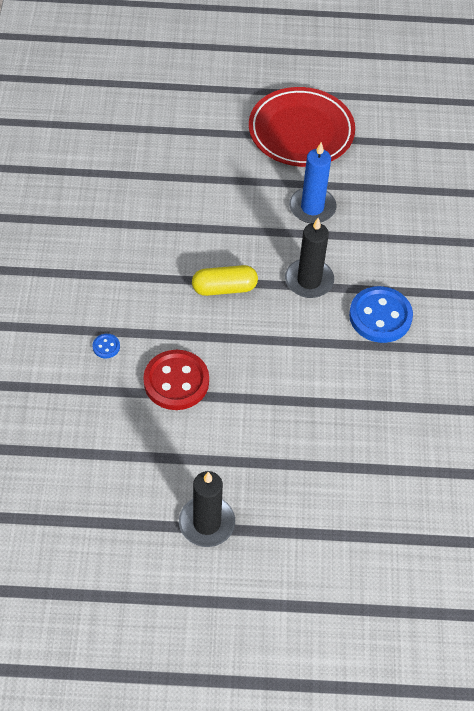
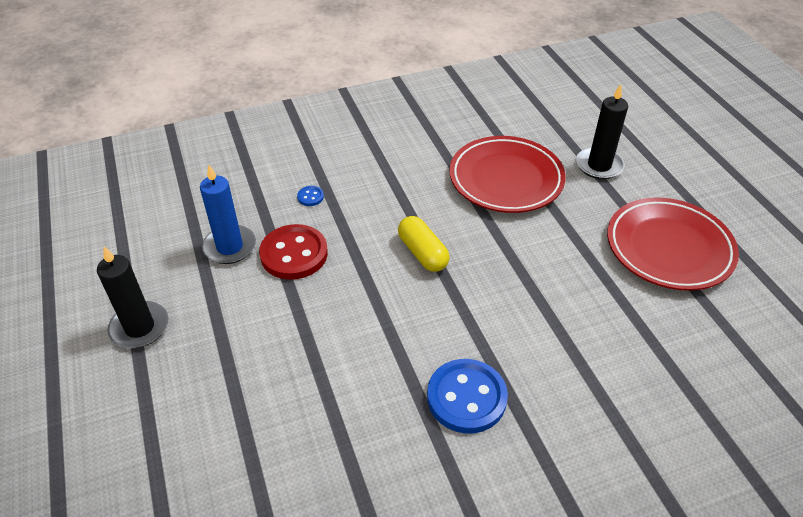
camera: 70 degrees right, 10 degrees down
(166, 194) = (506, 179): none -> red plate
(309, 280) = (475, 316): black candle -> black candle (599, 165)
(312, 207) = (574, 289): blue candle -> blue candle (230, 247)

